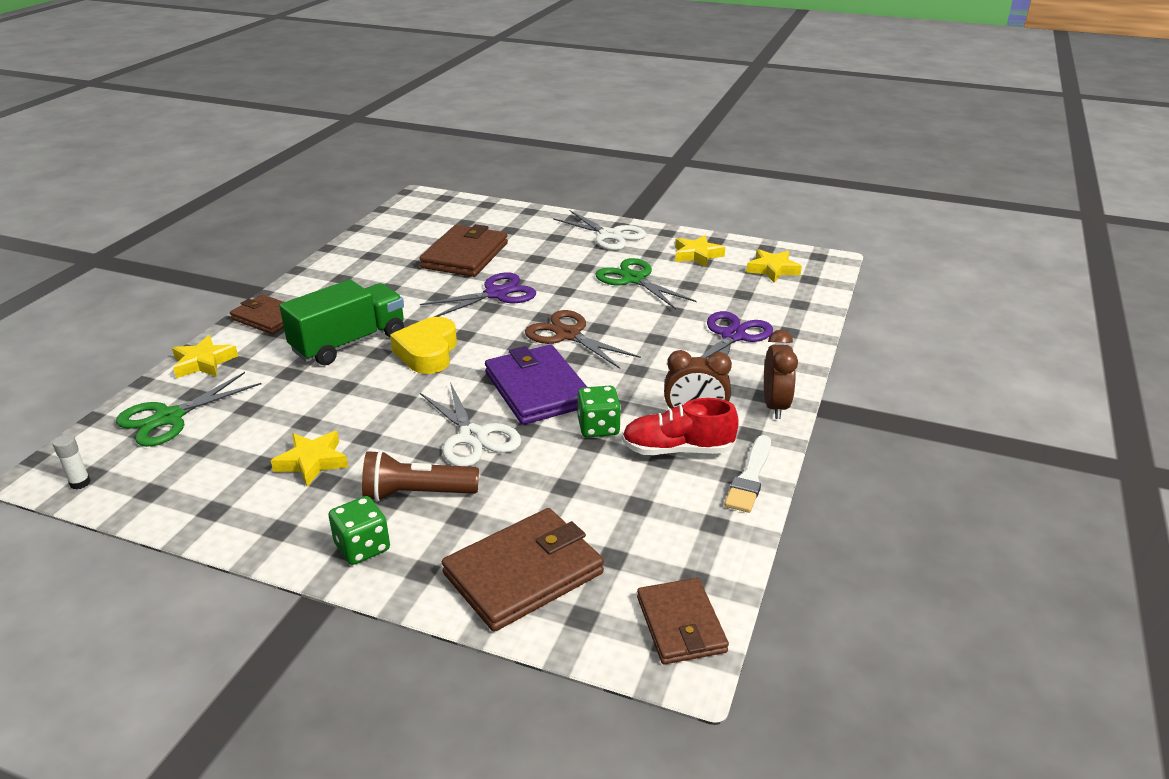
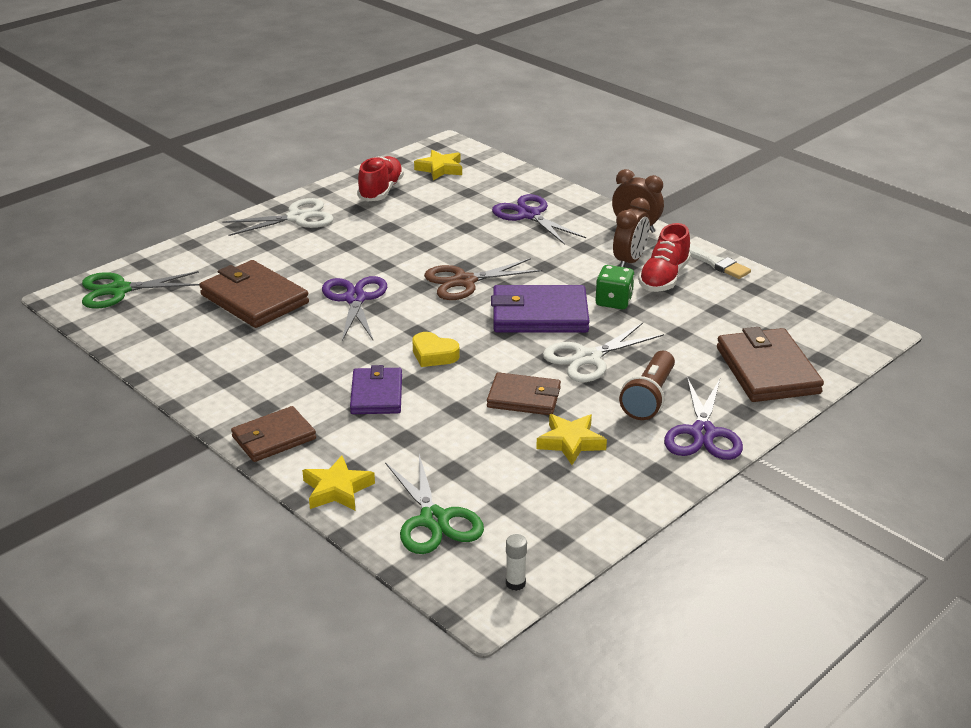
camera: 65 degrees left, 0 degrees up
(349, 343) = (376, 394): green truck -> purple wallet
(362, 547) = (702, 433): green dice -> purple scissors
(428, 352) = (434, 355): yellow heart -> yellow heart, size x0.66
(473, 437) = (588, 358): white scissors -> white scissors turned 150 degrees clockwise
(634, 279) = (395, 229): green scissors -> green scissors (119, 290)
(681, 624) = (842, 326): brown wallet -> brown wallet (524, 398)
(697, 255) = (381, 191): yellow star -> red shoe

